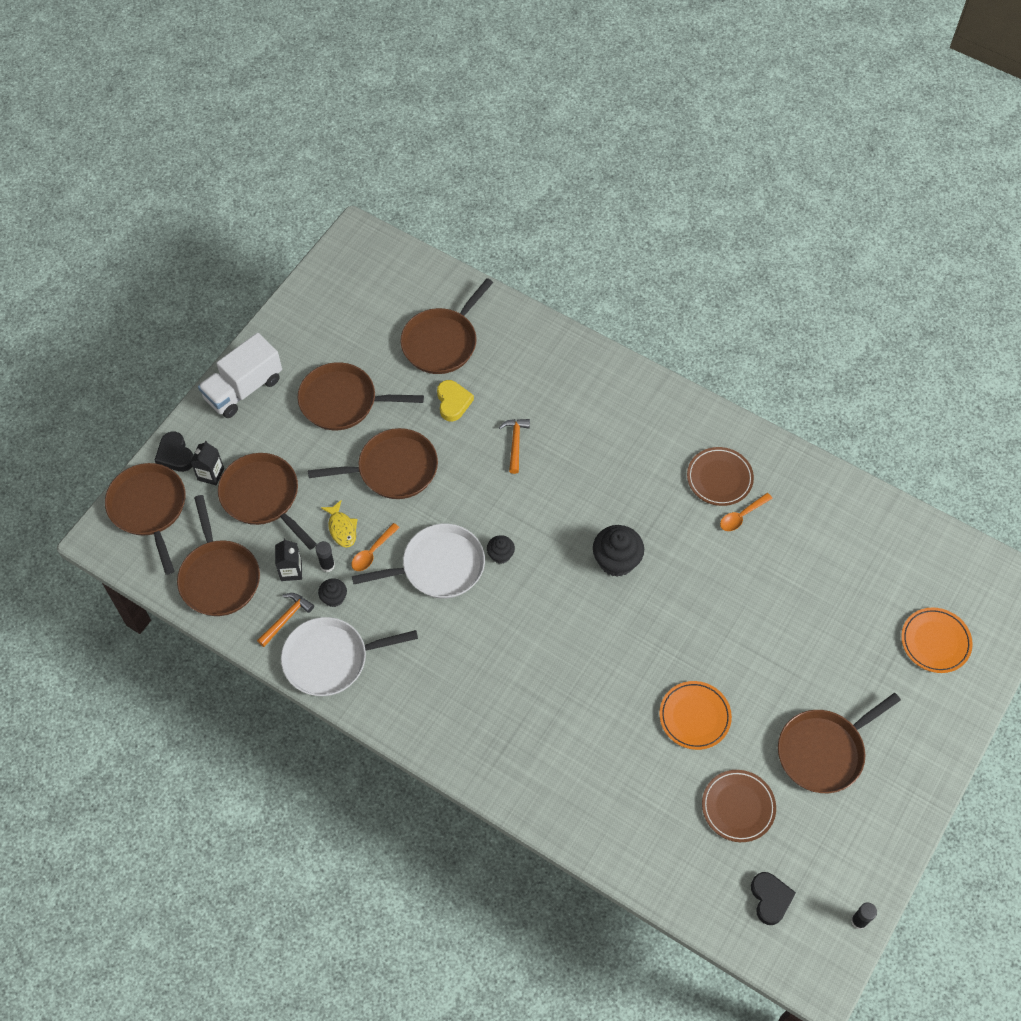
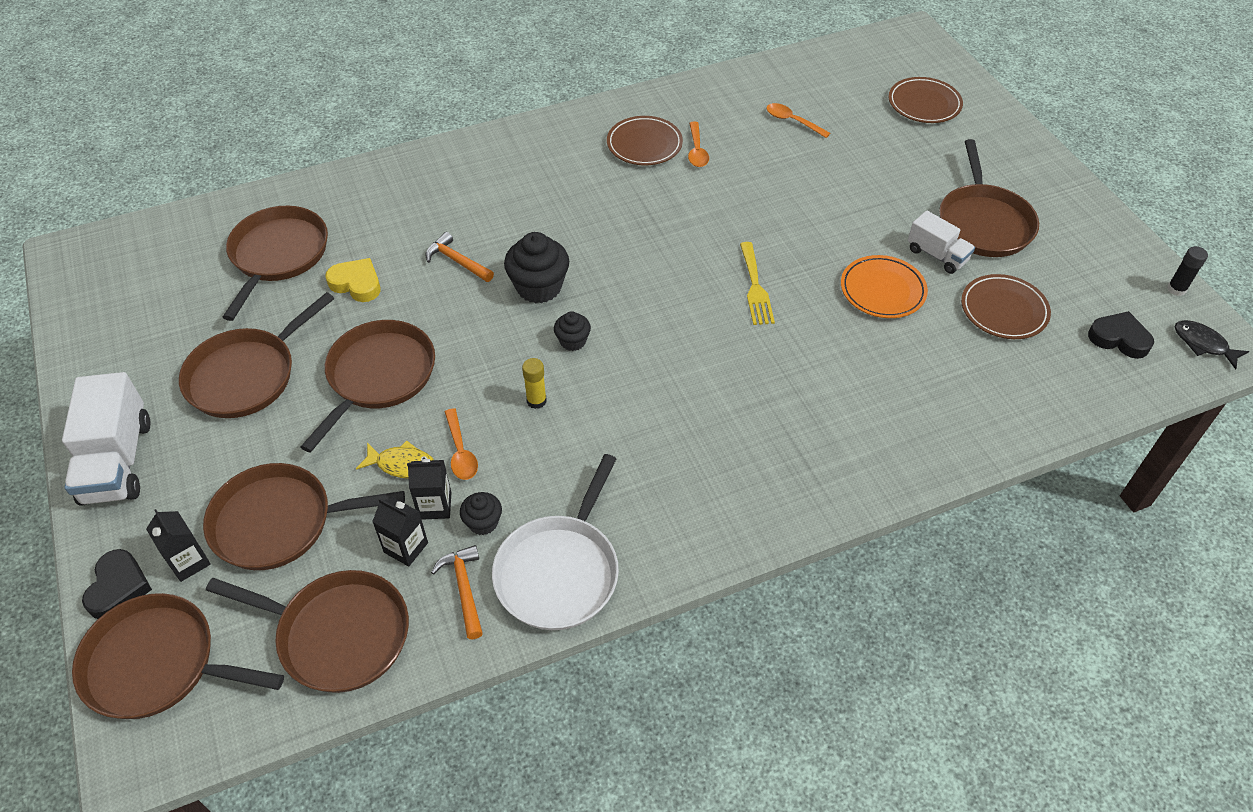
camera: 55 degrees left, 10 degrees down
(175, 455) = (118, 587): black heart -> black heart turned 90 degrees counterclockwise
(327, 565) = (435, 506): black glue stick -> black carton
(439, 566) = (536, 401): white pan -> yellow glue stick
(442, 342) = (278, 255): brown pan -> brown pan turned 150 degrees counterclockwise
(616, 560) = (663, 257): black cupcake -> black cupcake (539, 287)
(633, 634) = (755, 287): none -> yellow fork
(761, 735) = (937, 255): none -> white truck
(811, 961) = (1203, 344): none -> black fish
(831, 560) = (792, 121): none -> orange spoon
(935, 642) = (924, 104): orange plate -> brown plate

